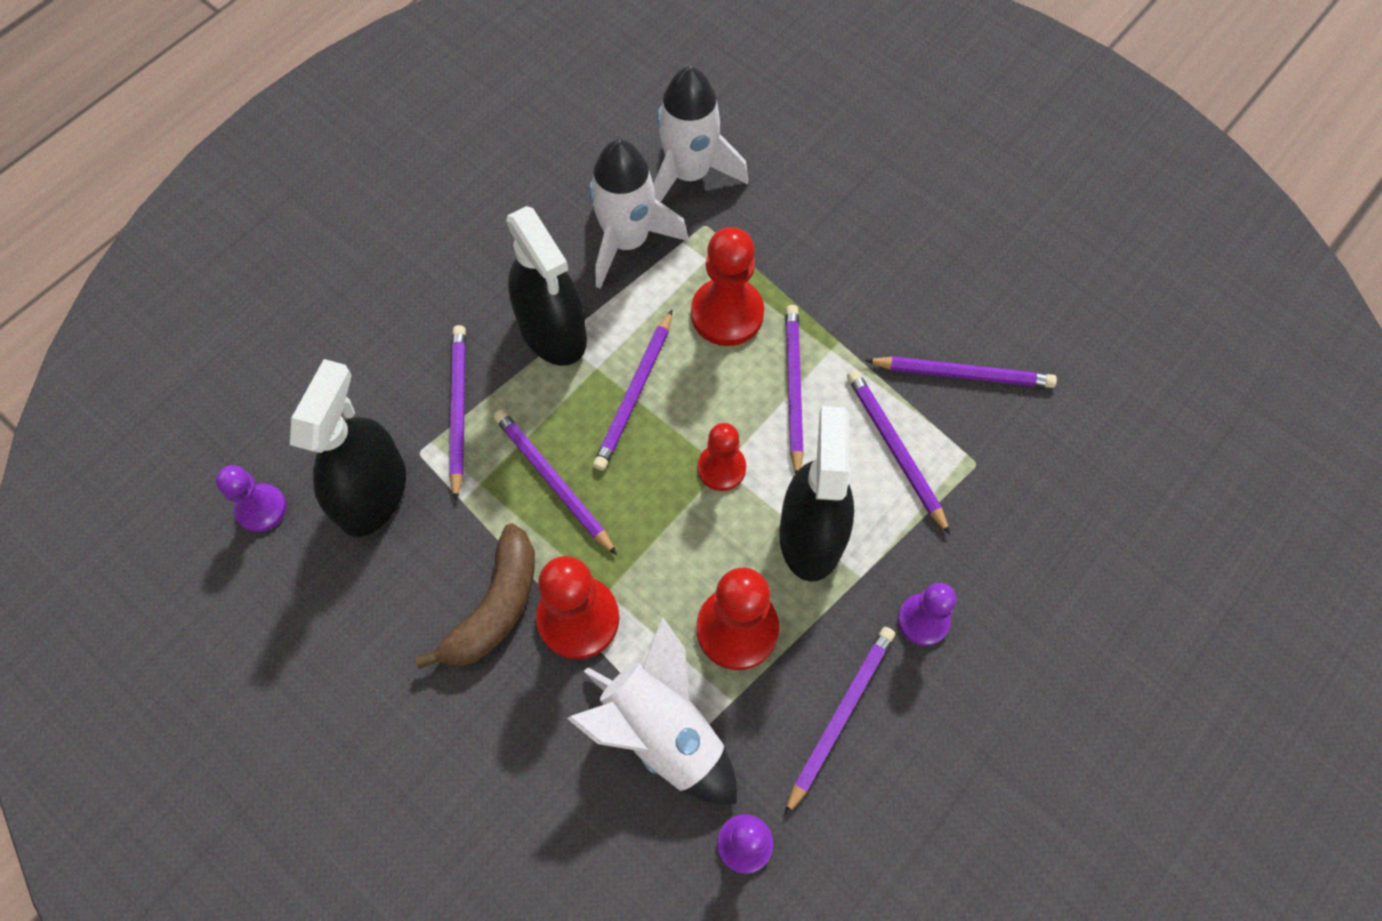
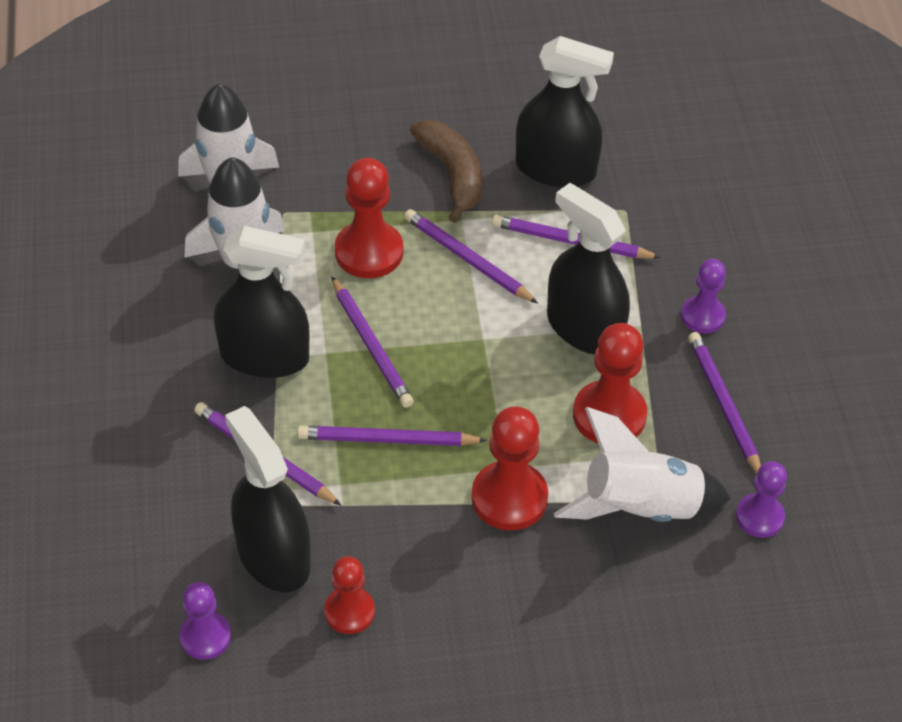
camera: 50 degrees left, 15 degrees down
(495, 607) = (449, 540): brown banana -> brown banana (452, 175)
(721, 468) = (483, 340): red pawn -> red pawn (349, 611)
(962, 374) = (555, 169): purple pencil -> black spray bottle

